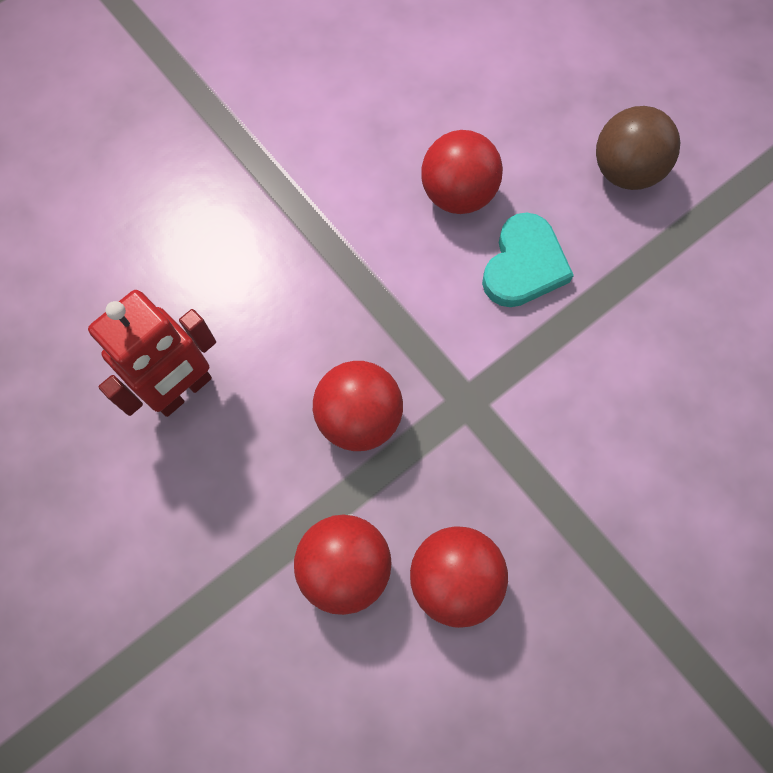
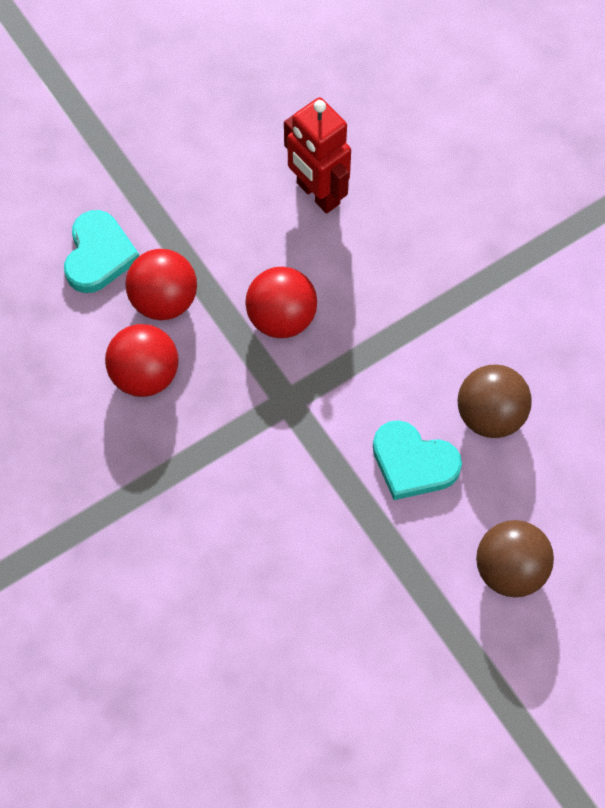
camera: 95 degrees right, 5 degrees down
(281, 668) = (98, 255): none -> turquoise heart
(457, 195) = (490, 415): red ball -> brown ball

